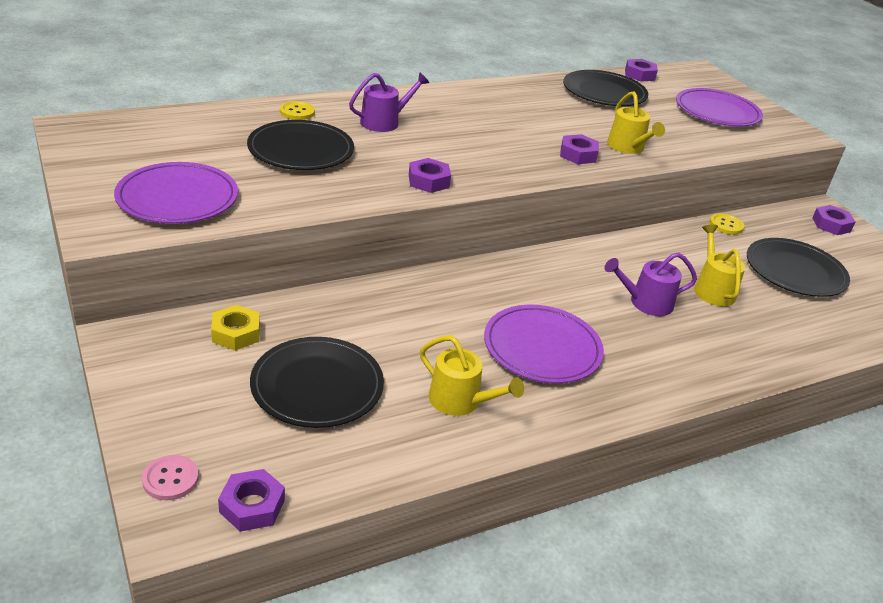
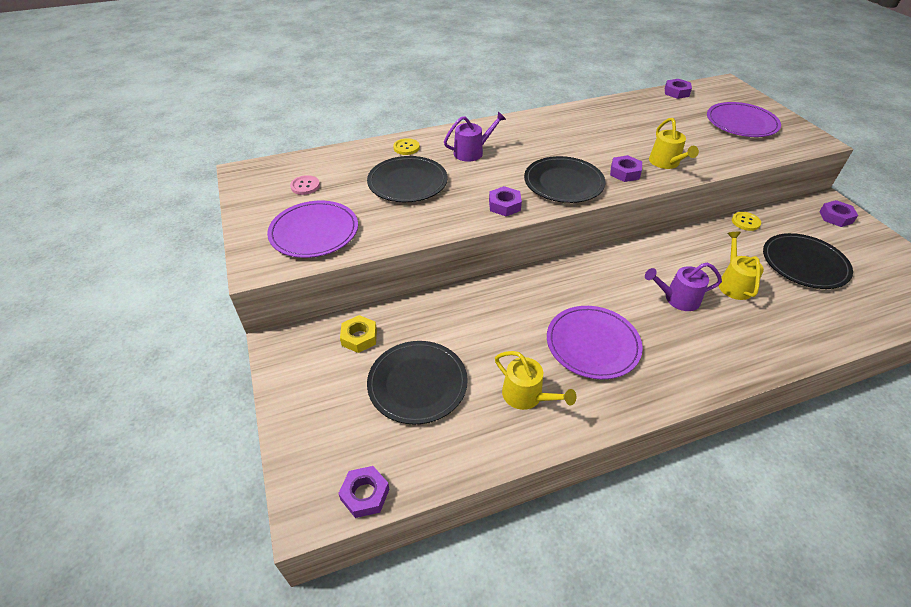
camera: 10 degrees right, 10 degrees up
(170, 479) = (306, 470): pink button -> pink button (305, 186)
(604, 92) = (647, 111): black plate -> black plate (563, 182)

